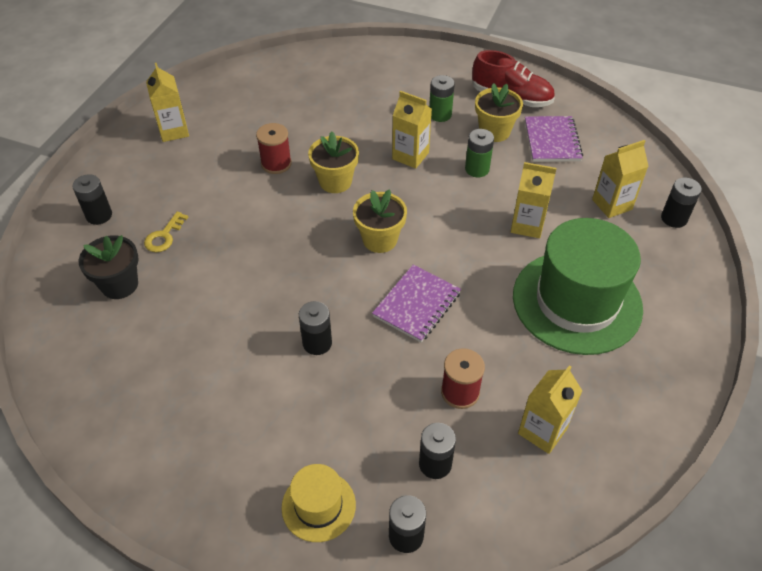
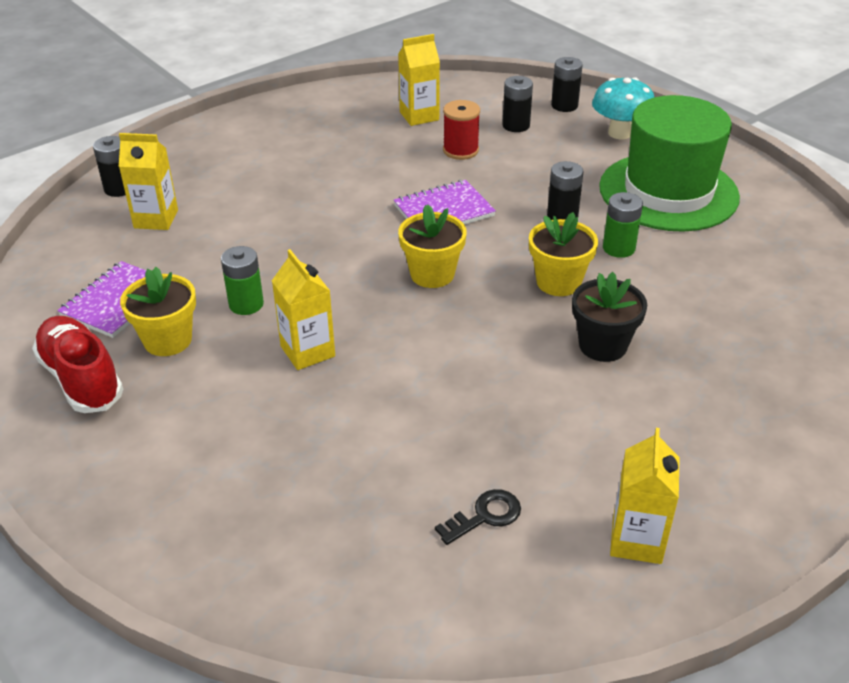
camera: 150 degrees left, 10 degrees down
(99, 215) = (787, 433): black battery -> none
(119, 284) = (765, 334): black flower pot -> black flower pot (603, 345)
(164, 236) = (696, 370): yellow key -> none
(253, 115) = (485, 516): none -> black key
(276, 164) = (497, 412): red spool -> none
(318, 506) = (619, 133): yellow hat -> turquoise mushroom
(335, 181) = (433, 356): yellow flower pot -> yellow flower pot (558, 282)
(440, 114) = (206, 393): green battery -> green battery (618, 248)
(527, 225) = (264, 232): yellow carton -> none
(577, 301) = (297, 167): green hat -> green hat (668, 192)

